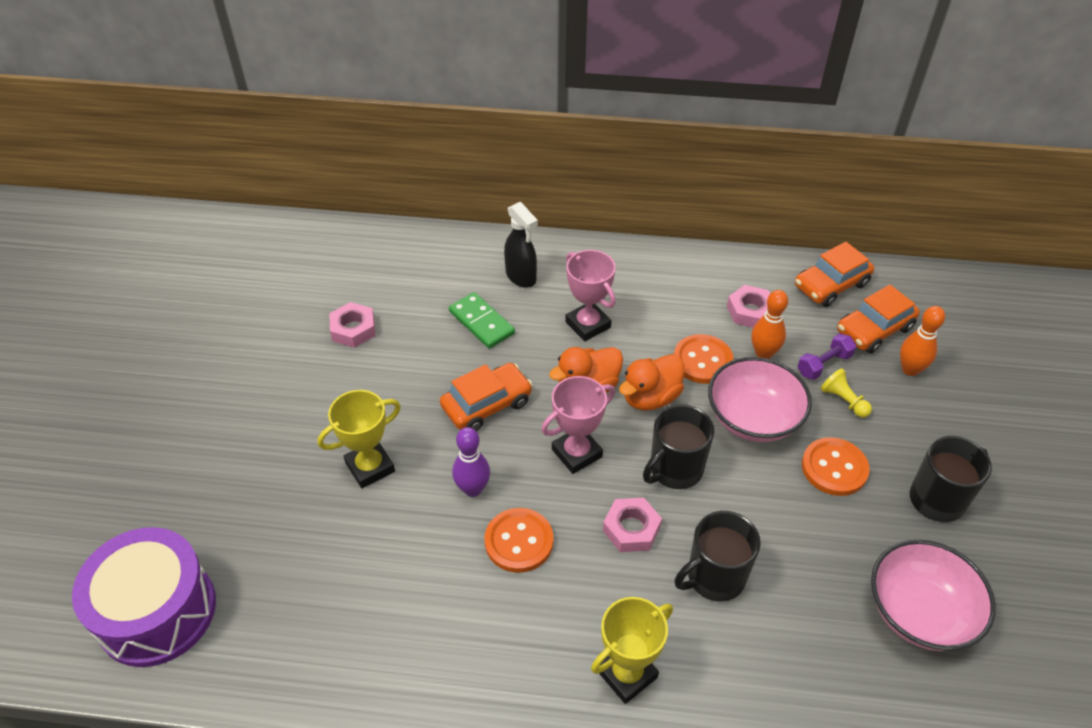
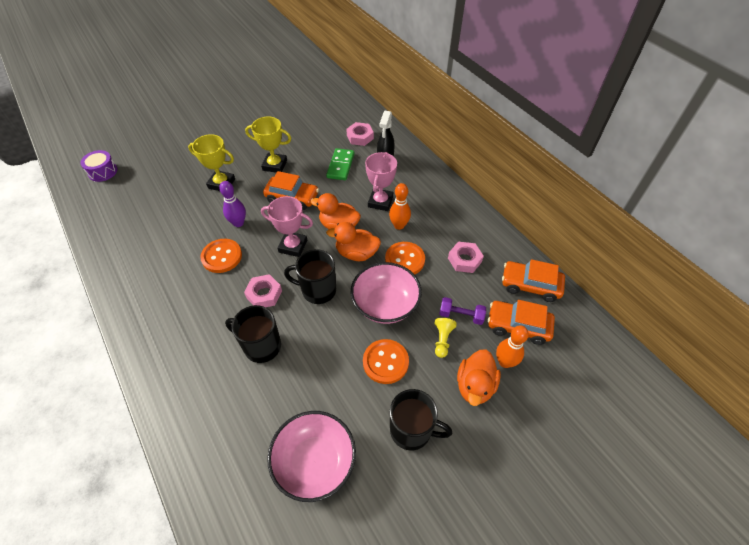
camera: 50 degrees right, 5 degrees up
(157, 611) = (103, 172): purple drum -> purple drum, size x0.51
(353, 329) = (293, 131): pink nut -> pink nut (360, 137)
(627, 674) = (176, 342): yellow trophy -> yellow trophy (275, 165)
(763, 353) = (439, 283): orange bowling pin -> orange bowling pin (399, 225)
(921, 412) = (475, 386): none -> orange duck

